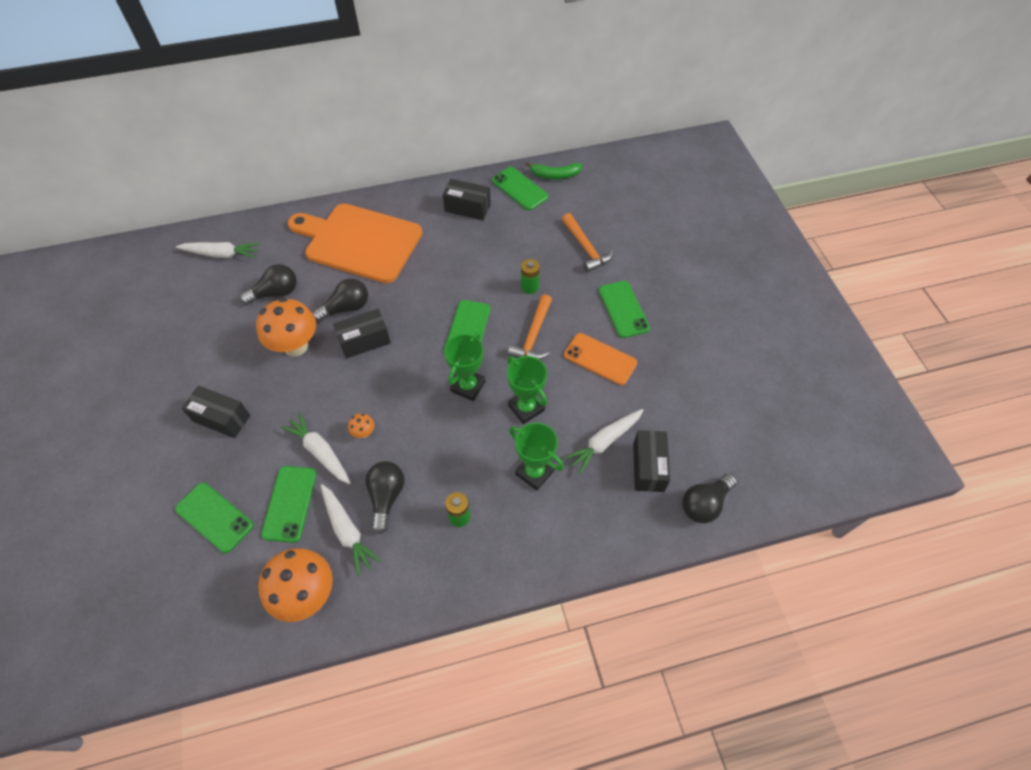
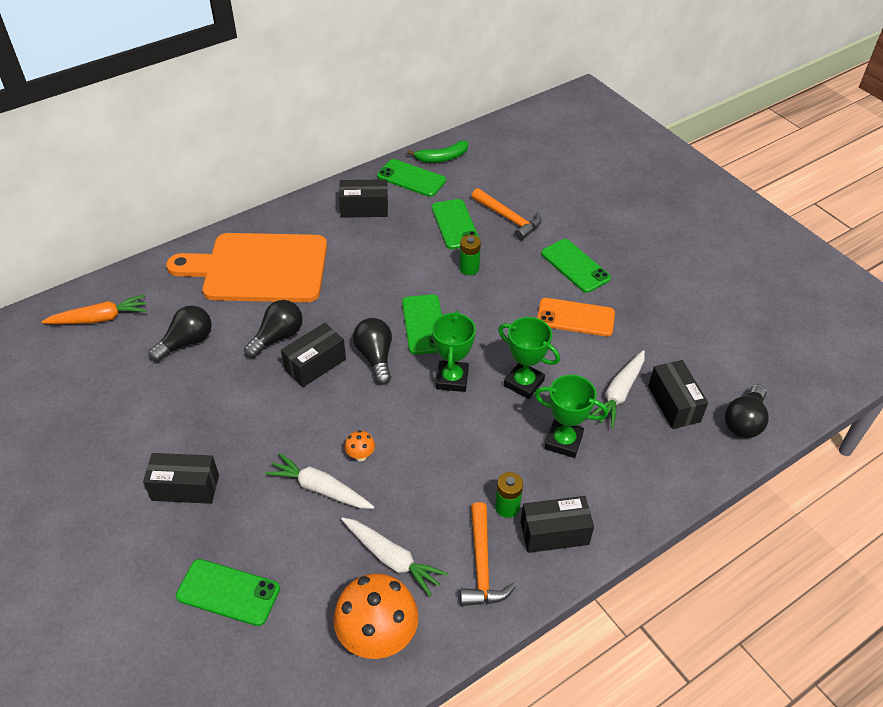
camera: 20 degrees left, 10 degrees down
(222, 254) = (100, 318): white carrot -> orange carrot
(290, 503) = (311, 551): green phone -> green phone (455, 224)
(296, 346) = (237, 390): orange mushroom -> none
(386, 497) = (418, 512): black light bulb -> black light bulb (375, 357)
(487, 553) = (554, 533): none -> black box
(533, 336) = (496, 313): orange hammer -> orange hammer (481, 565)

